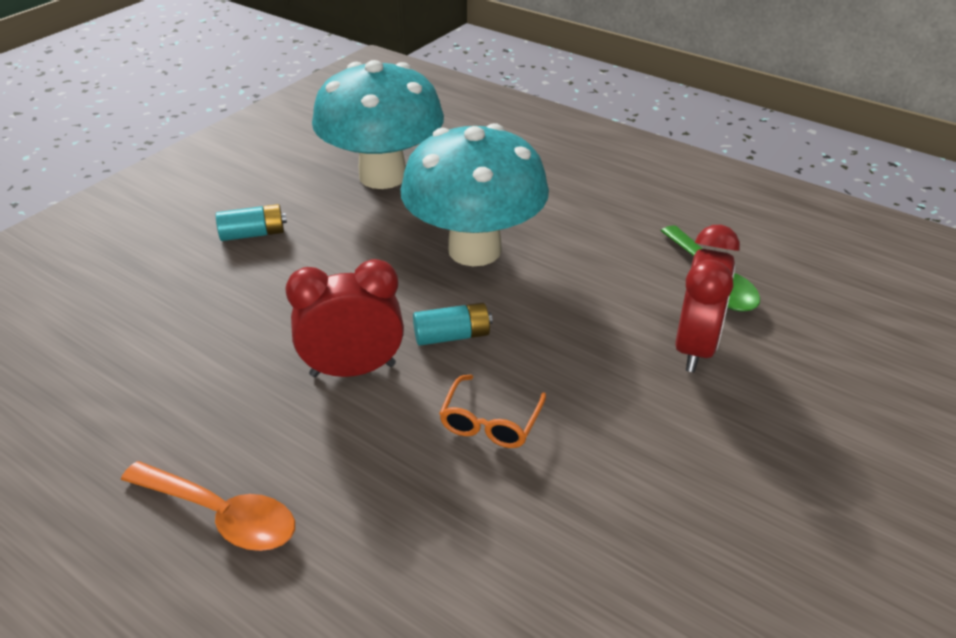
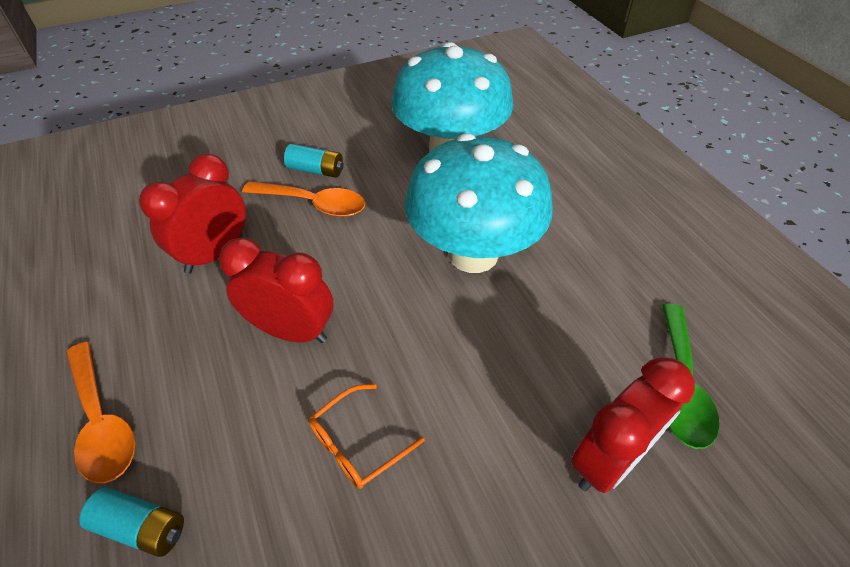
camera: 30 degrees right, 10 degrees up
(207, 341) = (214, 254): none -> red clock
(278, 263) = (313, 204): none -> orange spoon
(452, 336) = (391, 334): turquoise battery -> turquoise battery (141, 527)

